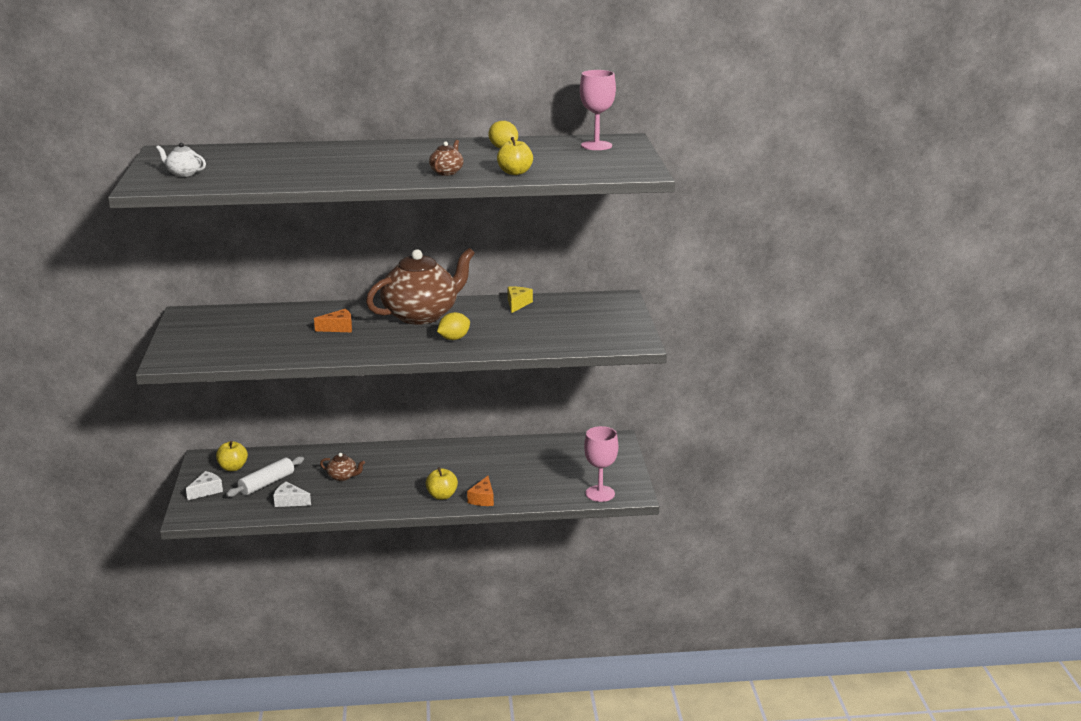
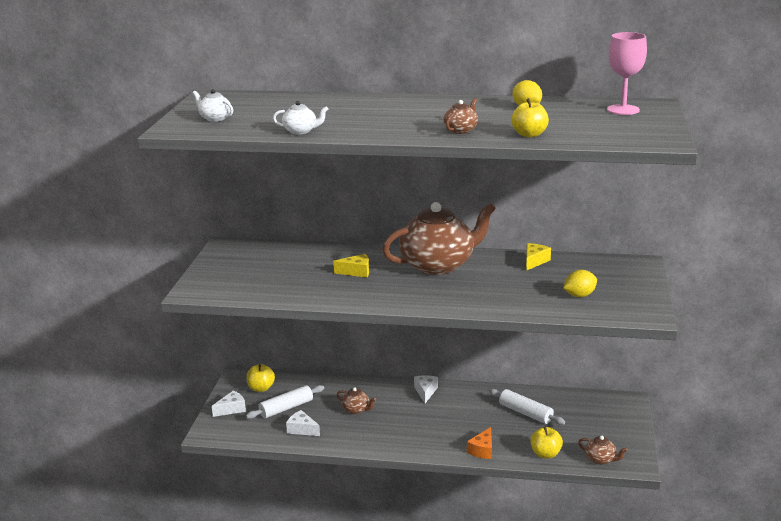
camera: 15 degrees right, 0 degrees up
(283, 181) = (300, 131): none -> white teapot
(338, 328) = (356, 272): orange cheese -> yellow cheese
(411, 452) = (425, 392): none -> white cheese
(442, 496) = (444, 442): yellow apple -> yellow apple (545, 454)
(454, 338) = (462, 293): yellow lemon -> yellow lemon (579, 295)
(518, 461) = (525, 413): none -> white rolling pin
(600, 494) = (600, 459): pink goblet -> brown teapot

